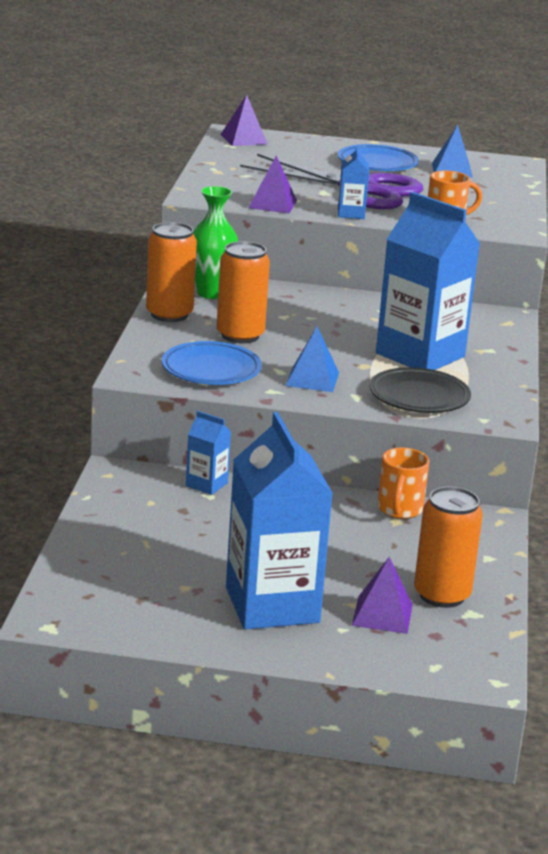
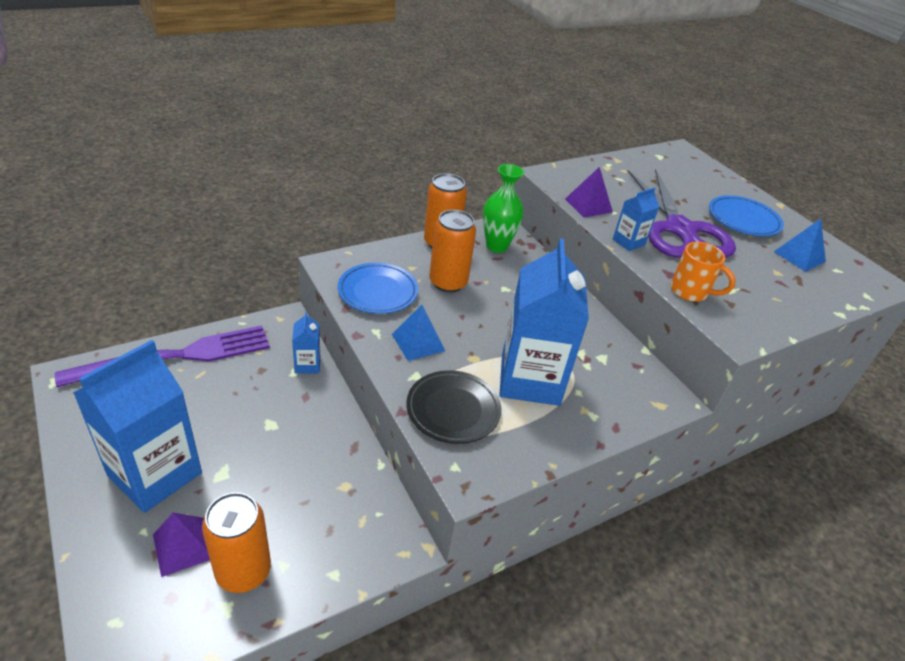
camera: 50 degrees right, 15 degrees up
(98, 548) = (177, 356): none -> purple fork
(244, 139) = (679, 157): purple pyramid -> none
(399, 510) = (365, 480): orange mug -> none

